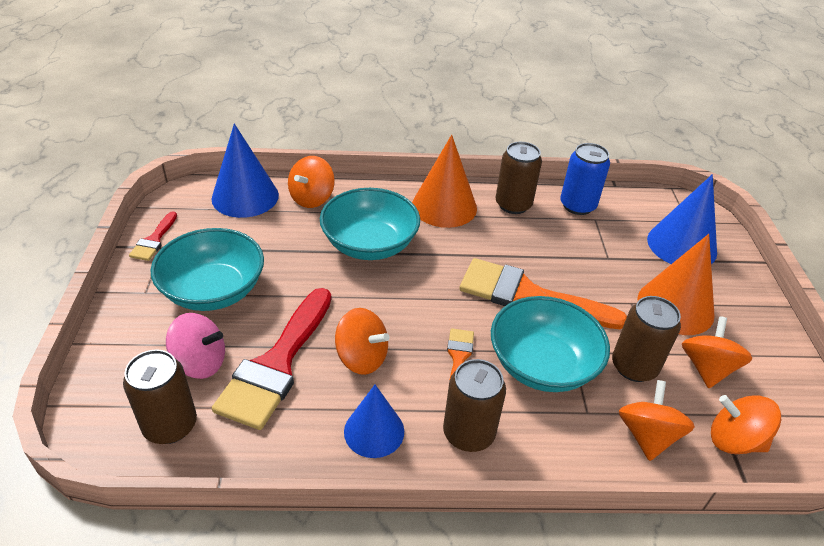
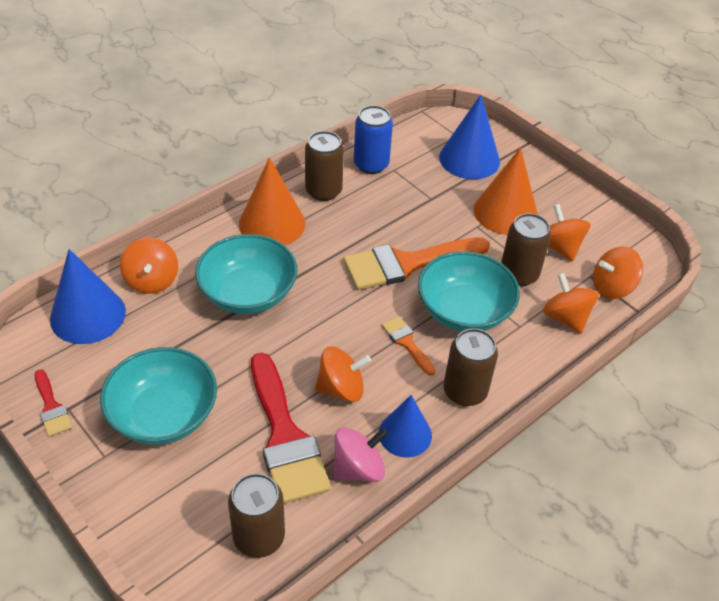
camera: 40 degrees left, 5 degrees up
(200, 362) = (224, 477): pink spinning top -> pink spinning top (358, 468)

